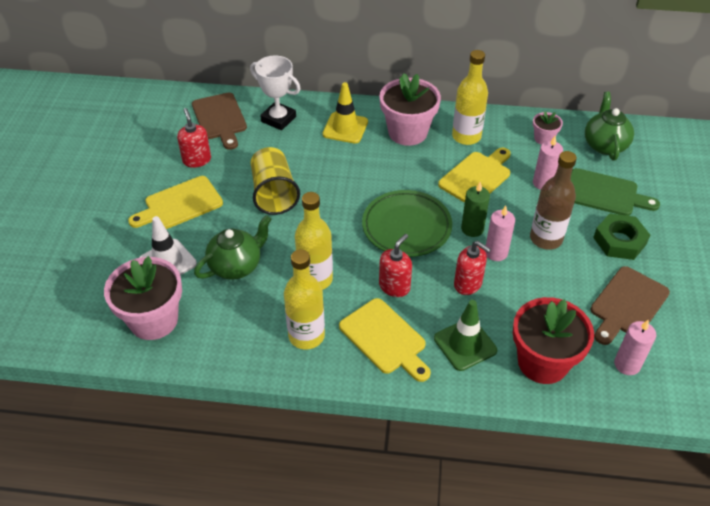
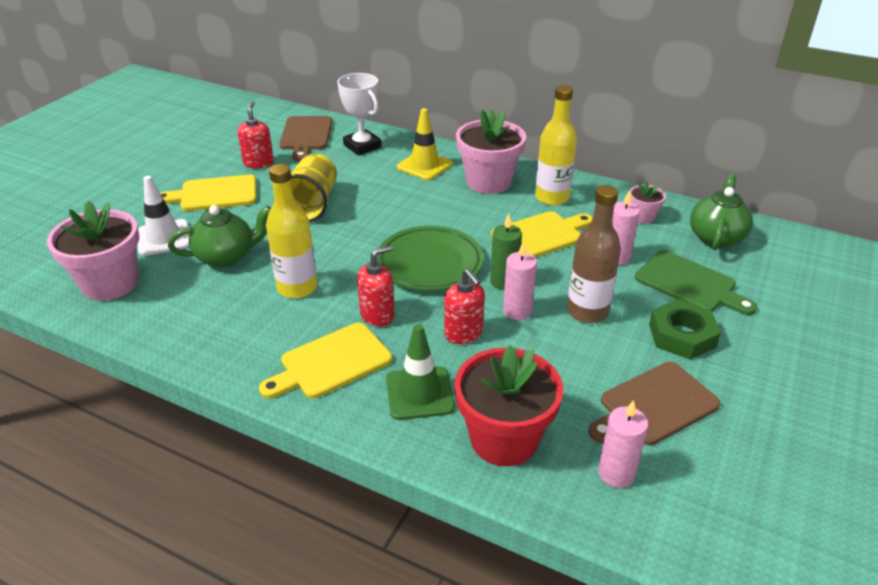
camera: 20 degrees right, 10 degrees down
(306, 336) = (248, 337): yellow bottle -> none
(385, 339) = (331, 363): yellow cutting board -> yellow cutting board turned 75 degrees clockwise

